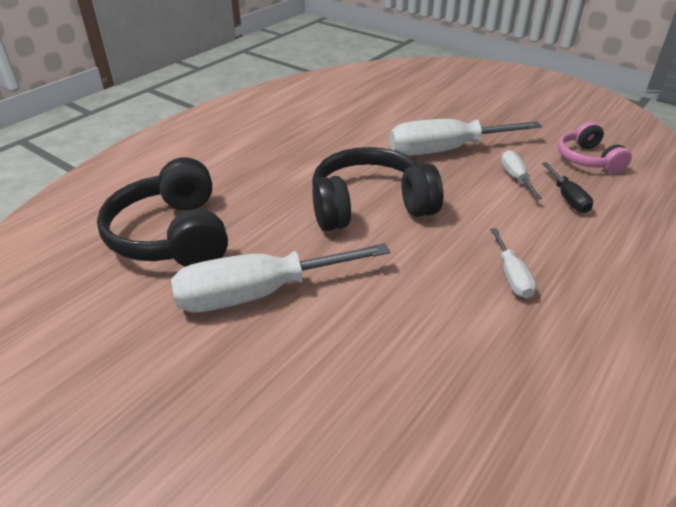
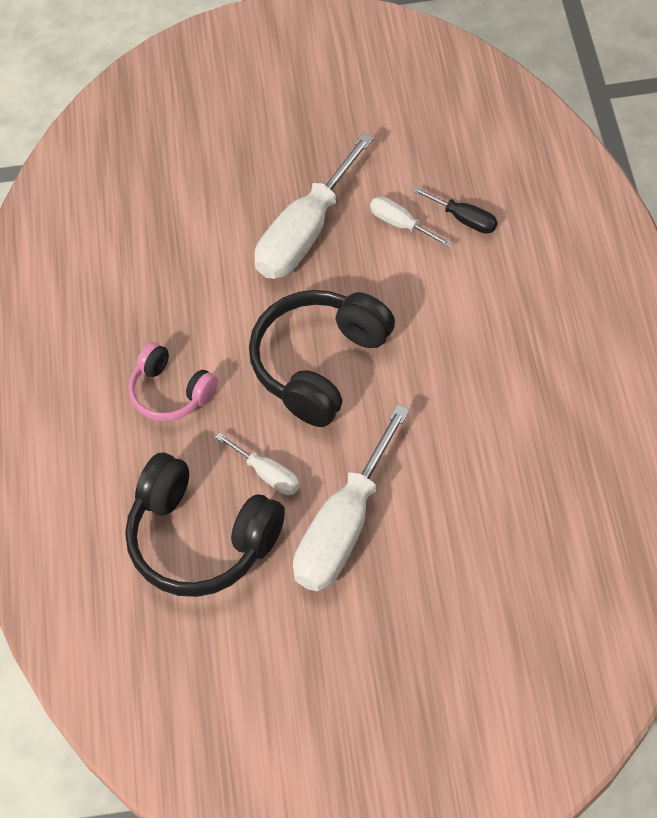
camera: 40 degrees left, 20 degrees up
(511, 276) = (498, 350): white screwdriver -> white screwdriver (267, 474)
(588, 159) = (437, 146): pink headphones -> pink headphones (171, 392)

